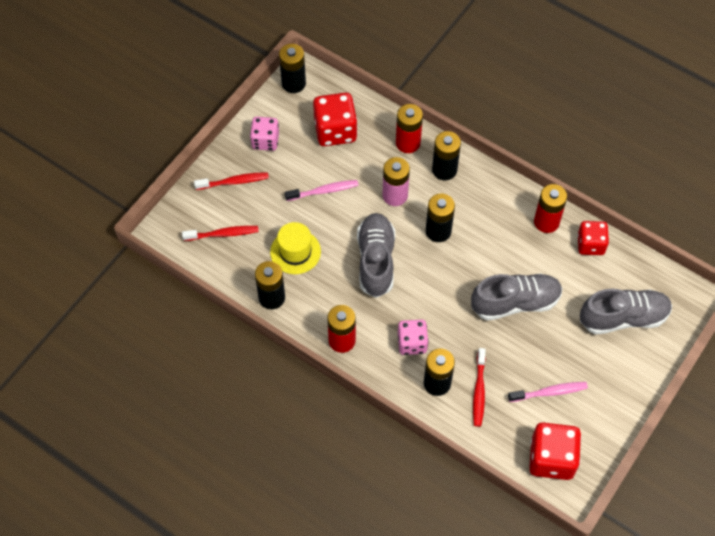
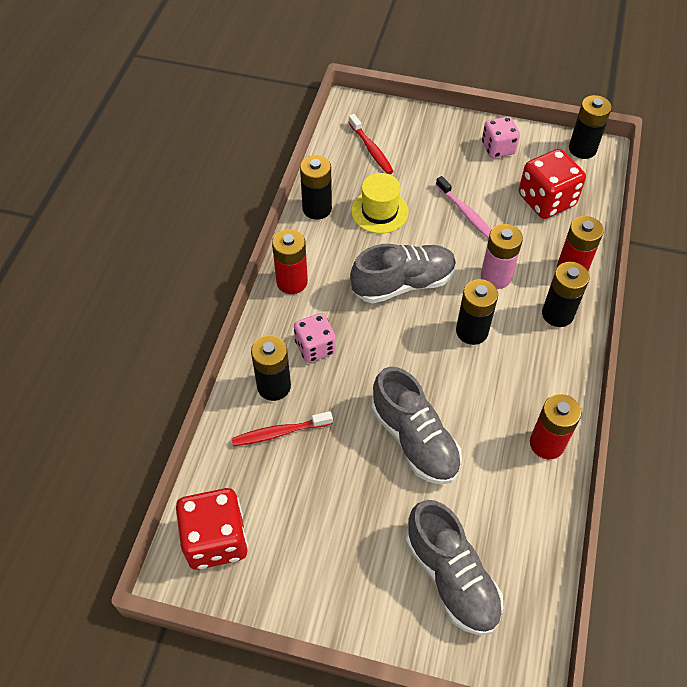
camera: 70 degrees right, 5 degrees down
(234, 182) = (435, 139): red toothbrush -> none
(549, 392) = (306, 513): pink toothbrush -> none
(590, 244) = (541, 506): red dice -> none

